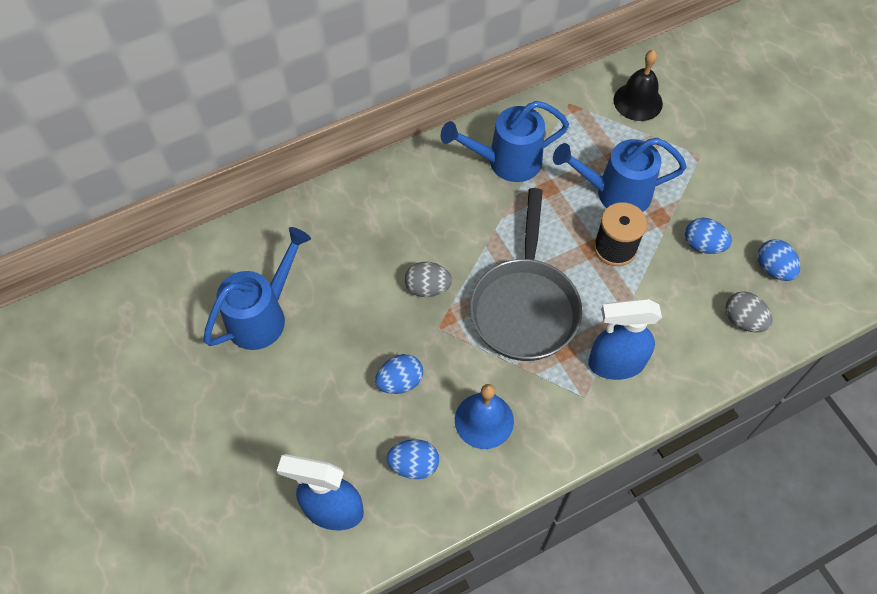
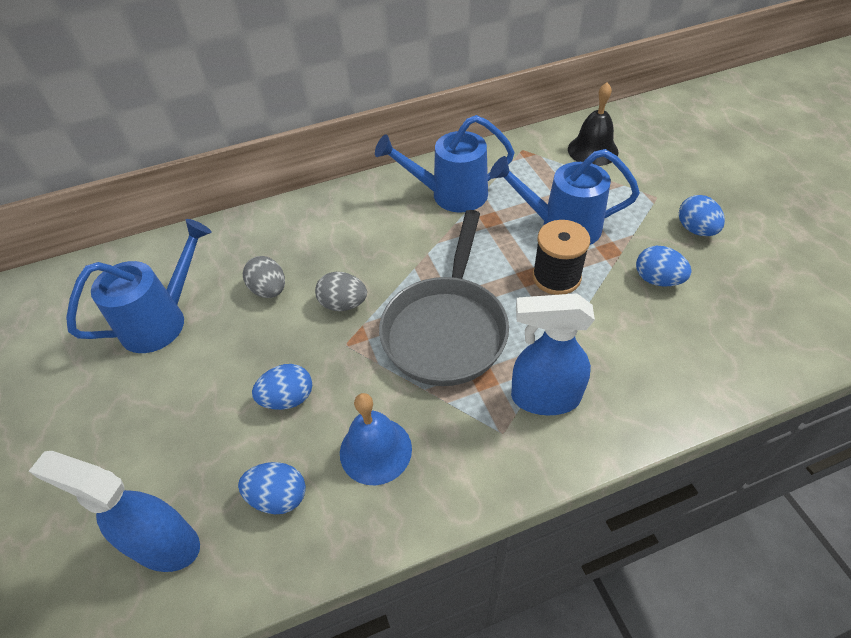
camera: 10 degrees right, 10 degrees down
(743, 320) = (704, 360): grey egg -> grey egg (269, 290)
(773, 269) = (741, 308): blue egg -> blue egg (695, 229)

